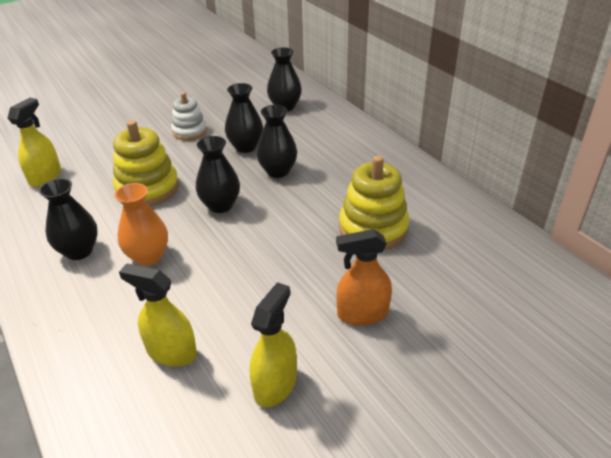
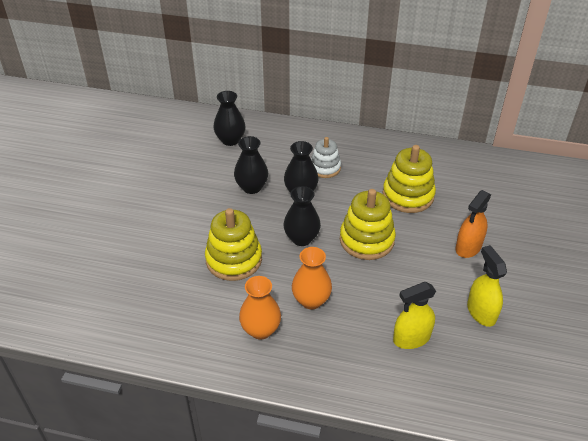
camera: 45 degrees left, 5 degrees up
(45, 177) = (137, 302): yellow spray bottle -> none
(79, 251) = (260, 330): black vase -> orange vase
(189, 131) = (190, 199): white stacking toy -> white stacking toy (325, 168)
(272, 241) = (366, 240): none -> yellow stacking toy

